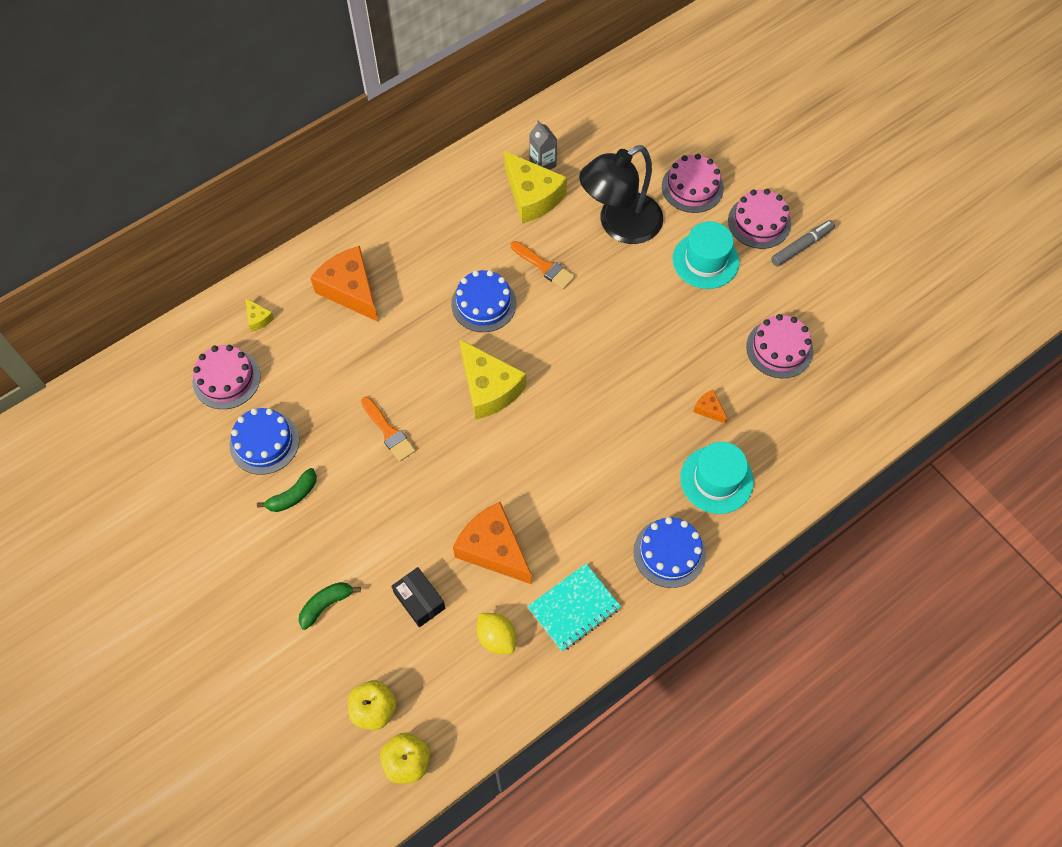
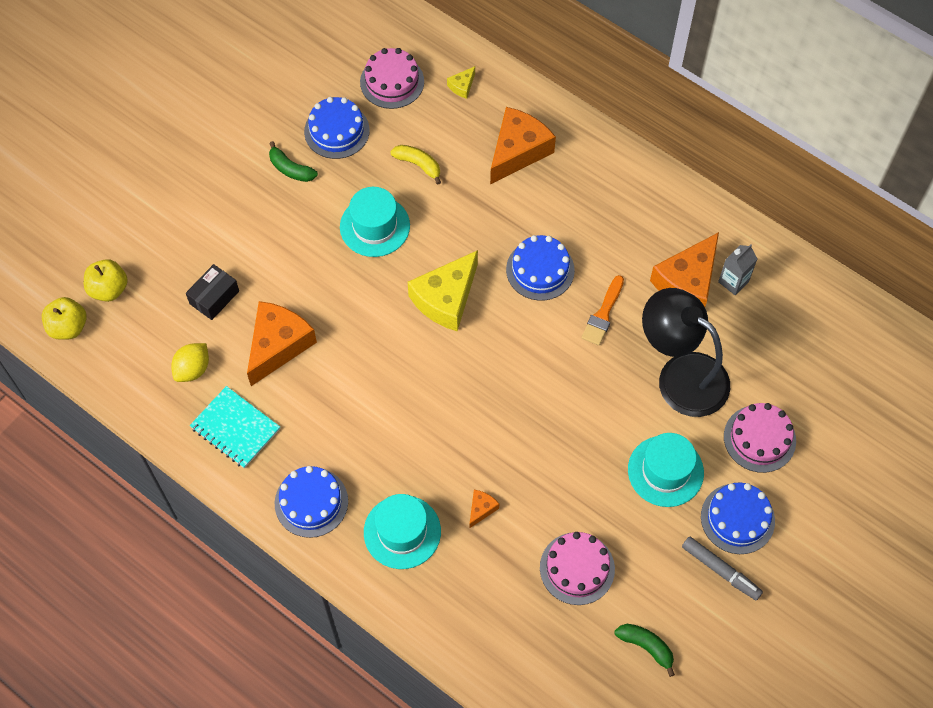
camera: 75 degrees right, 0 degrees up
(326, 604) = (194, 225): green banana -> green banana (646, 646)
(333, 377) = (418, 165): none -> yellow banana
(388, 432) = (375, 226): orange brush -> turquoise hat
(532, 196) = (687, 282): yellow cheese -> orange cheese
(759, 222) = (737, 518): pink cake -> blue cake

